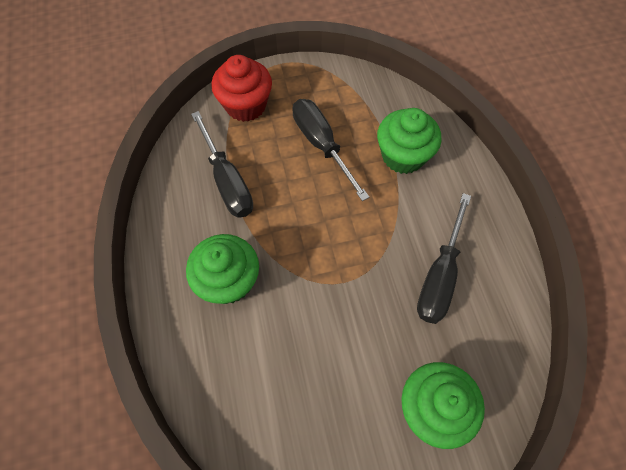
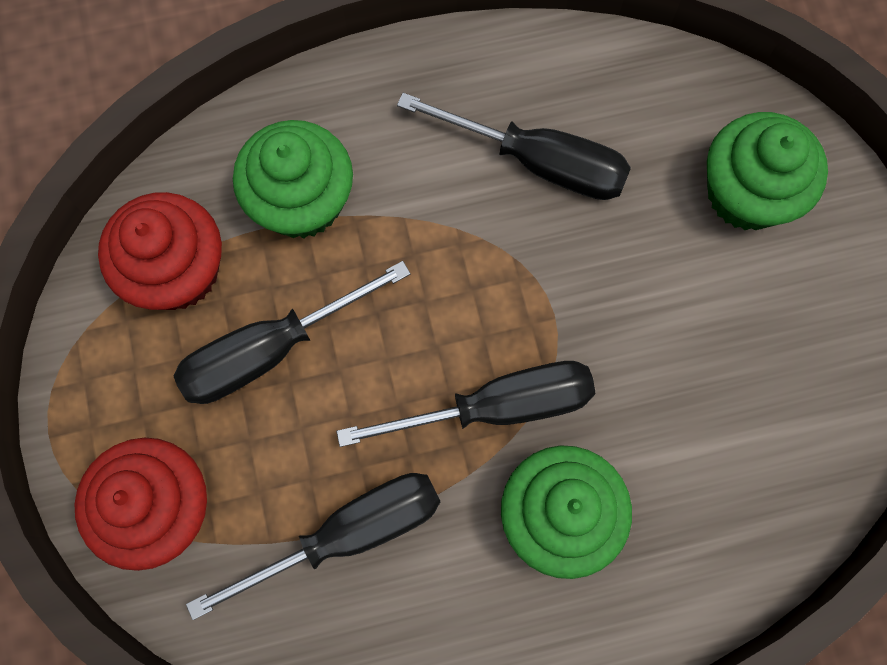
camera: 90 degrees left, 10 degrees up
(290, 250) = (497, 406): none -> black screwdriver
(361, 105) = (178, 271): none -> red cupcake

